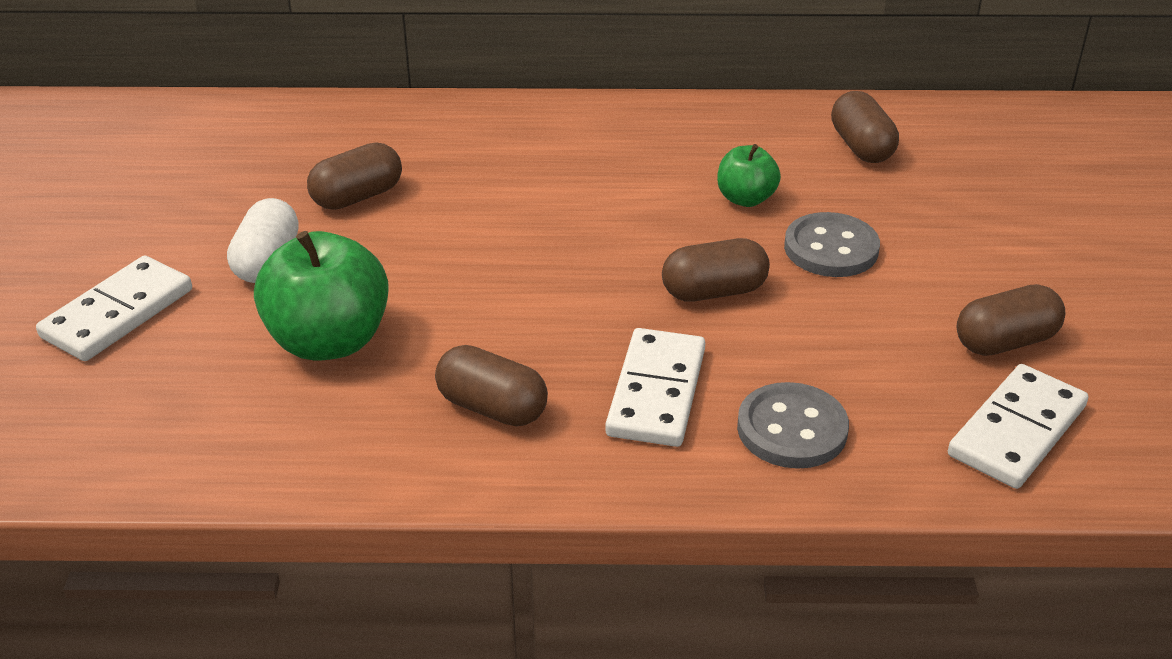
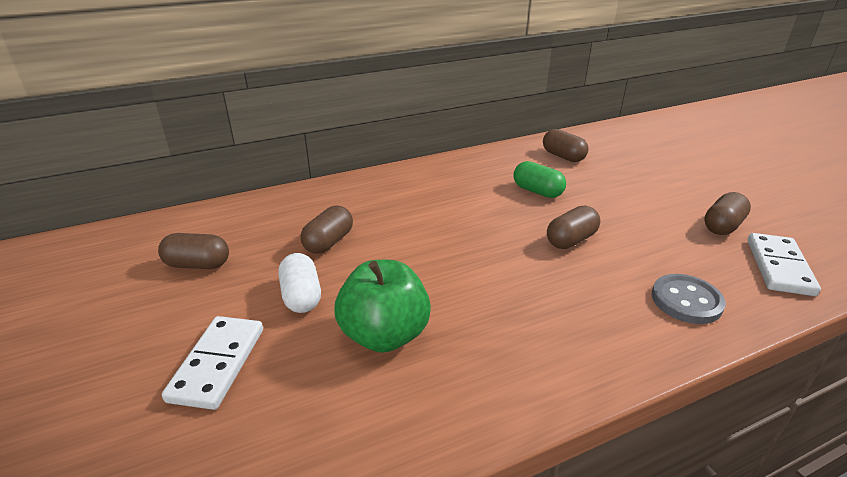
camera: 25 degrees left, 5 degrees down
(492, 408) = (522, 344): brown capsule -> brown capsule (198, 264)
(657, 392) = (600, 303): white domino -> none
(745, 199) = (537, 191): green apple -> green capsule
(831, 248) = (601, 204): grey button -> none

